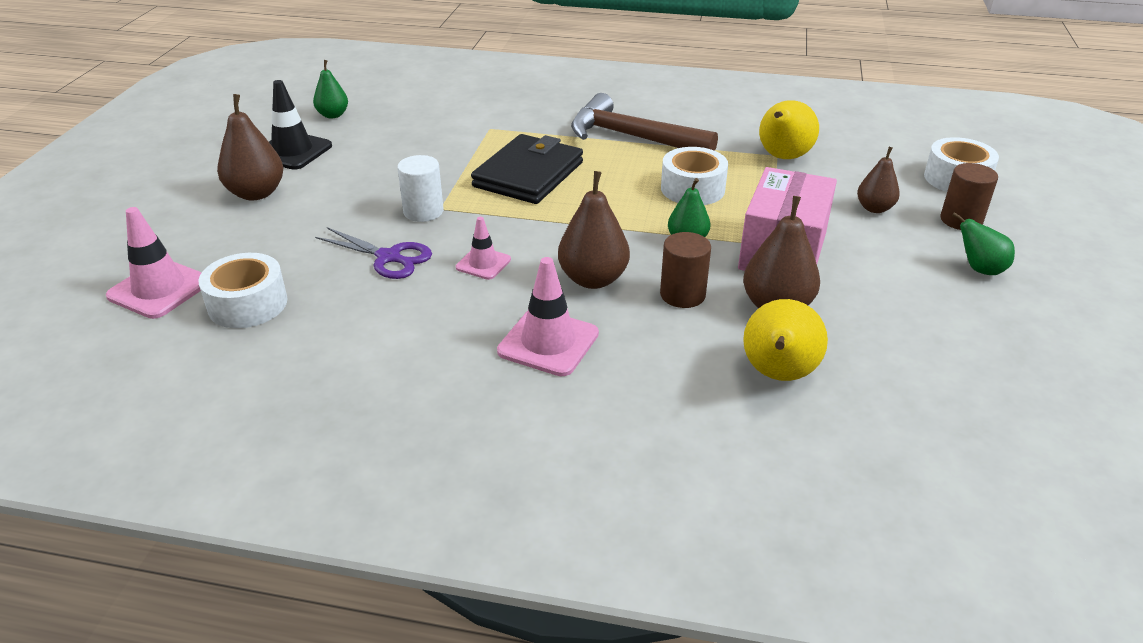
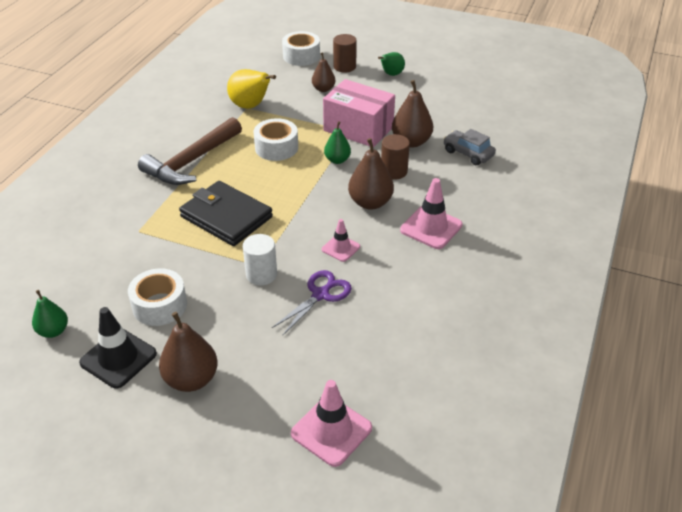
camera: 80 degrees left, 5 degrees up
(248, 304) = (364, 372): white tape -> white tape (159, 305)
(777, 375) = (468, 153): yellow pear -> grey car

